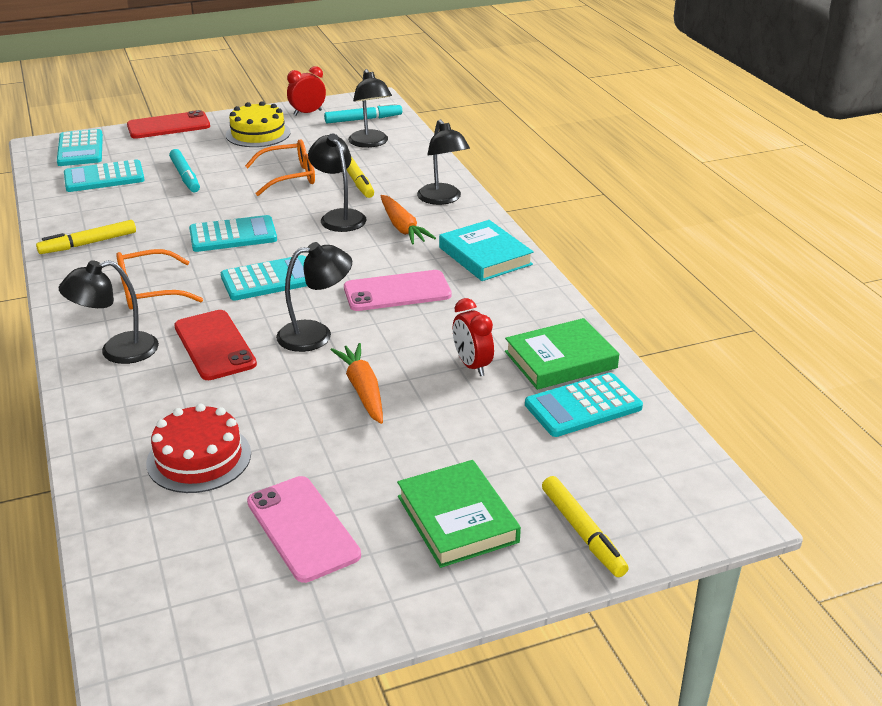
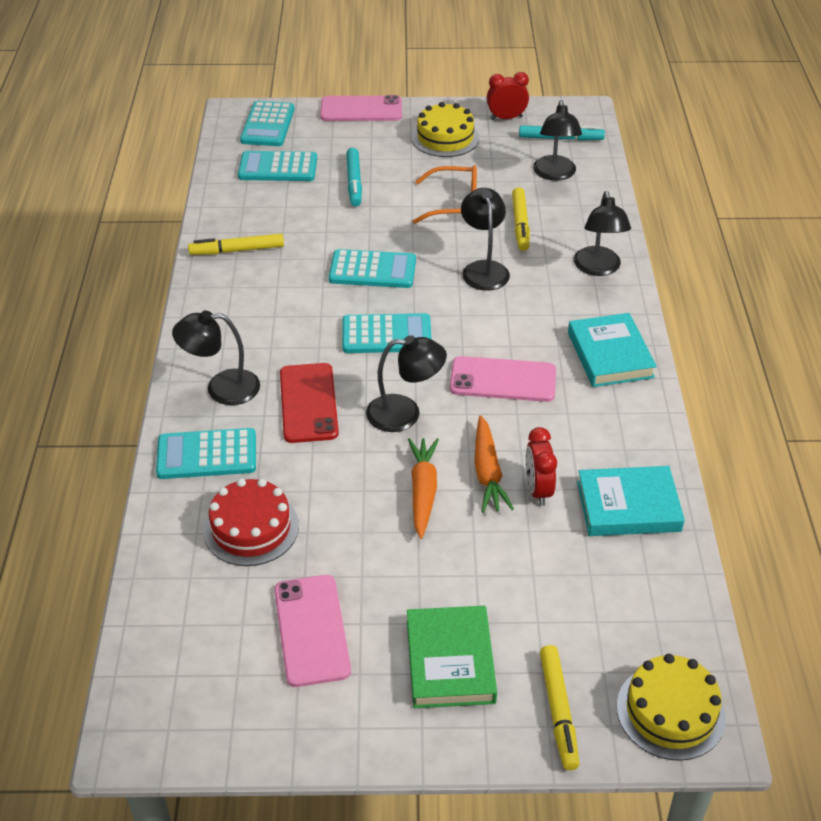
camera: 20 degrees right, 10 degrees up
(148, 291) = (272, 323): orange glasses -> none
(168, 126) = (361, 109): red phone -> pink phone
(402, 227) = (541, 298): orange carrot -> orange carrot (488, 473)
(560, 360) = (628, 506): green book -> turquoise book
(583, 406) = (625, 568): turquoise calculator -> turquoise calculator (207, 455)
(685, 505) = (670, 711): none -> yellow cake

